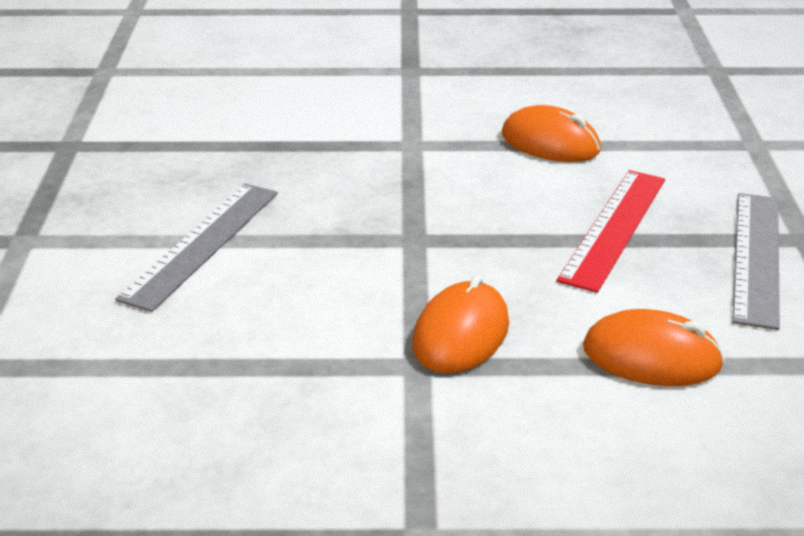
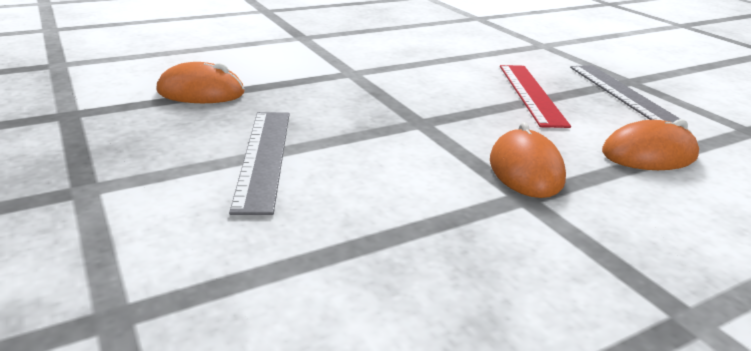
camera: 30 degrees left, 5 degrees down
(550, 143) = (436, 59): orange mouse -> orange mouse (201, 92)

